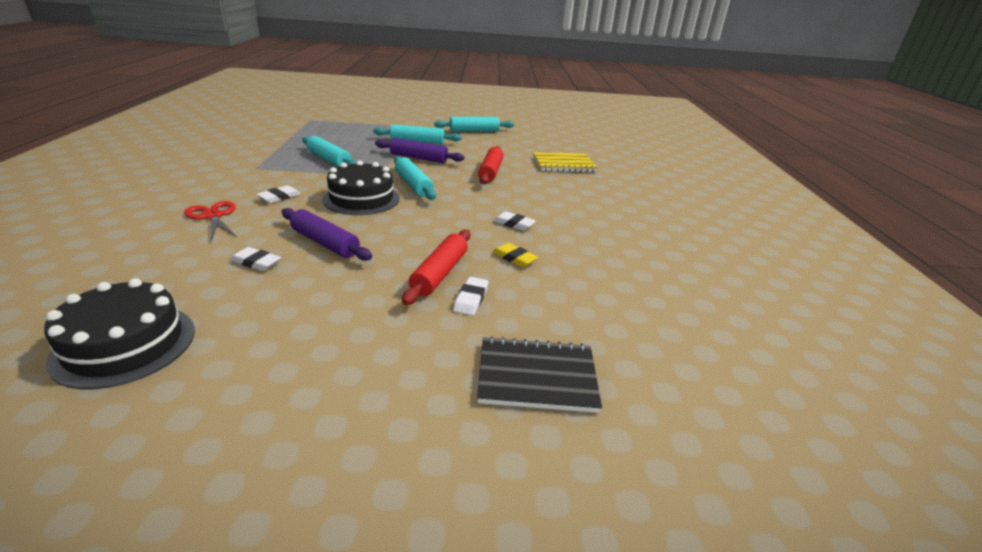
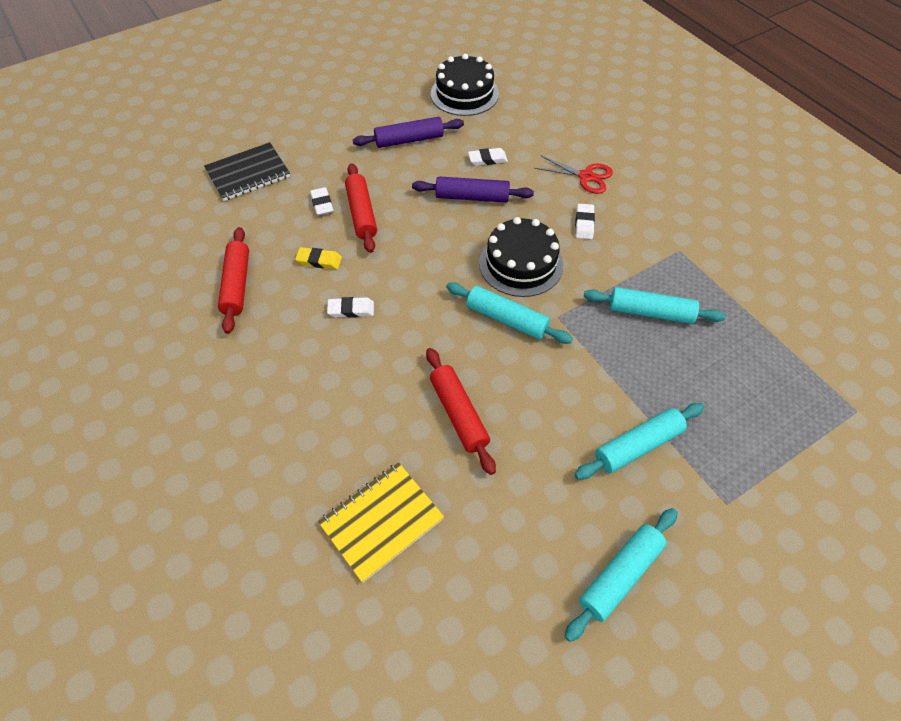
camera: 150 degrees right, 25 degrees up
(419, 158) = (574, 390): purple rolling pin -> purple rolling pin (409, 140)
(603, 271) = (237, 285): none -> red rolling pin

